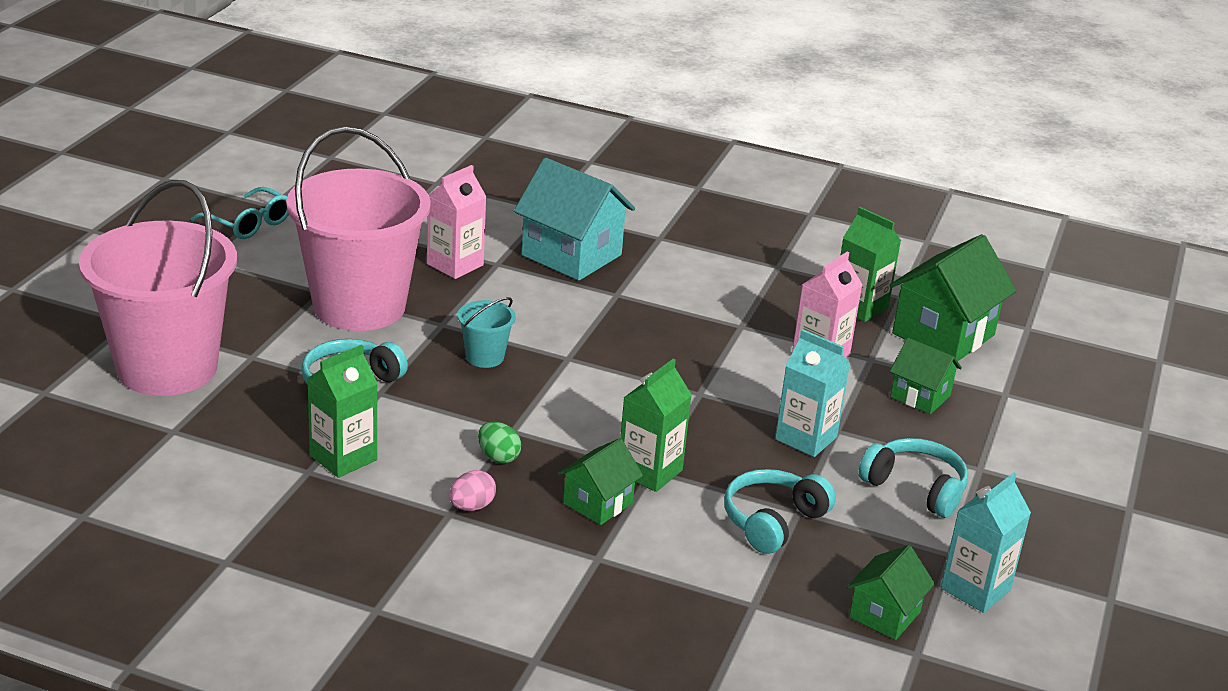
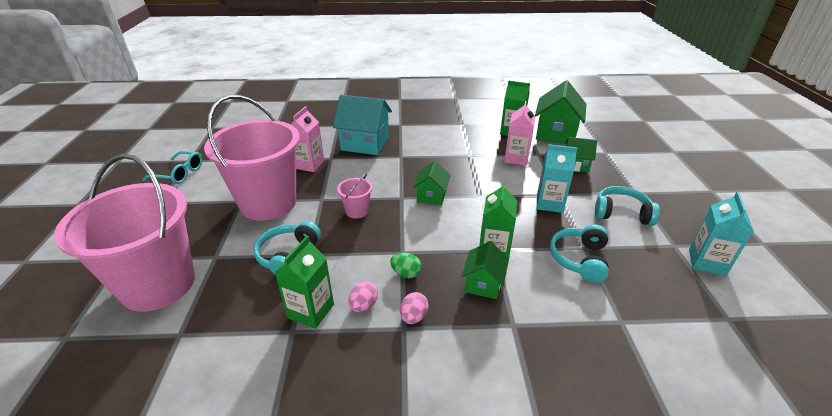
camera: 20 degrees left, 5 degrees up
(415, 474) = (364, 305): none -> pink egg
(485, 357) = (357, 211): turquoise bucket -> pink bucket
(884, 615) = (687, 298): green house -> green house (431, 196)

